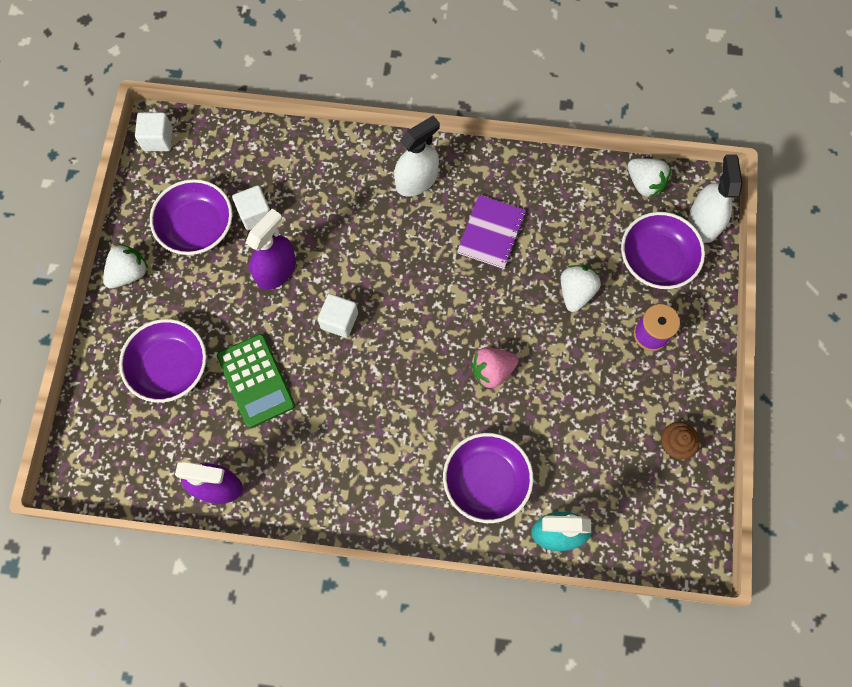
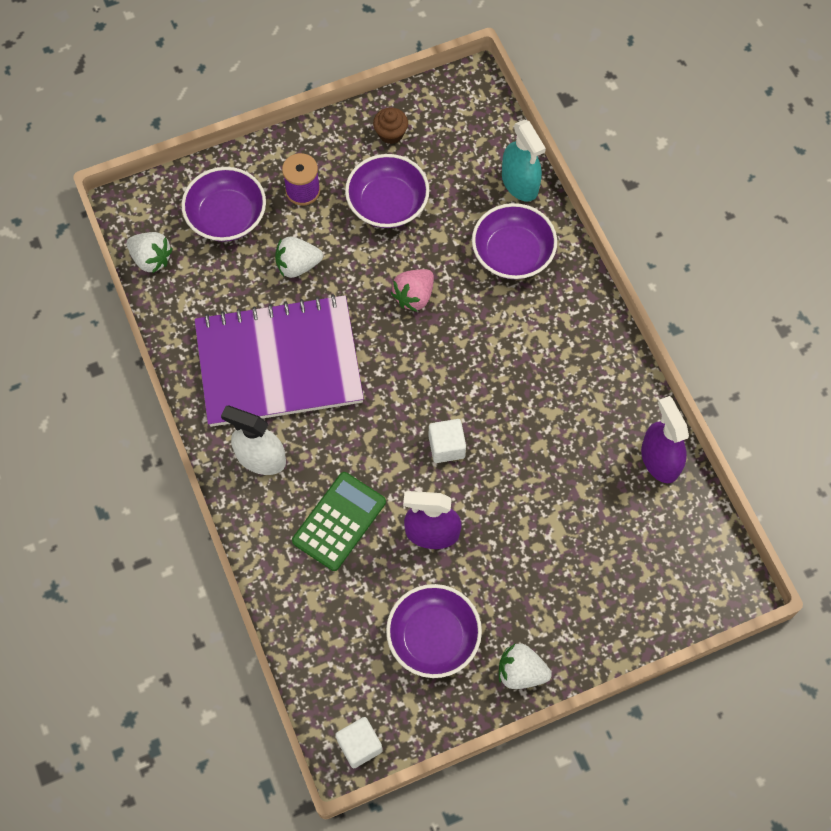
camera: 120 degrees left, 5 degrees down
(170, 367) = (585, 569): purple bowl -> purple bowl (387, 203)
(255, 214) = (386, 589): white cube -> none
(256, 380) = (548, 485): green calculator -> green calculator (339, 521)
(491, 233) = (279, 363): purple notebook -> purple notebook, size x2.15
(492, 371) = (414, 296): pink strawberry -> pink strawberry turned 90 degrees clockwise
(644, 183) = (151, 259): white strawberry -> white strawberry turned 105 degrees clockwise
(703, 221) = (165, 195): white spray bottle -> none

